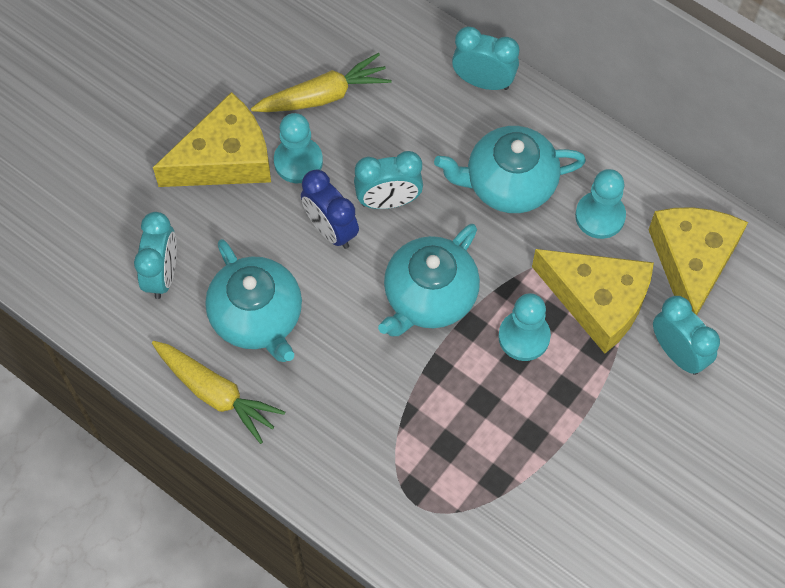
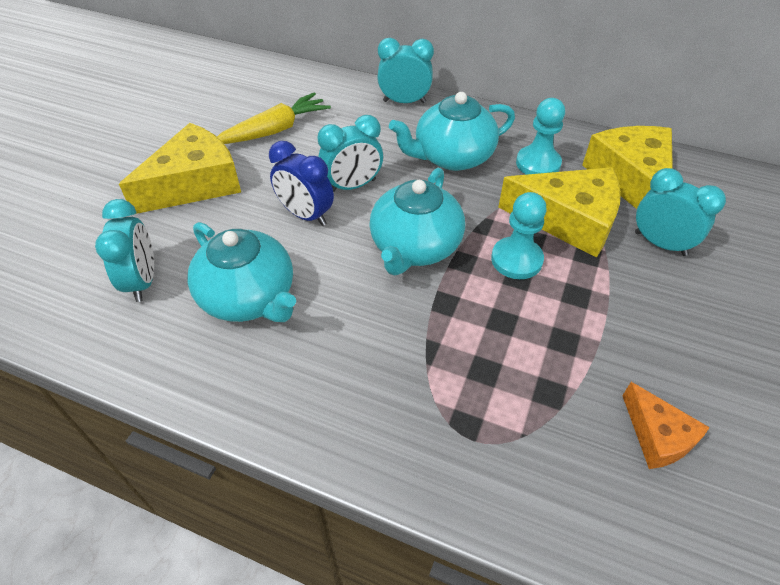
camera: 15 degrees left, 15 degrees down
(216, 393) = (215, 377): yellow carrot -> none
(298, 161) = (263, 174): turquoise pawn -> none
(569, 540) = (657, 436): none -> orange cheese

